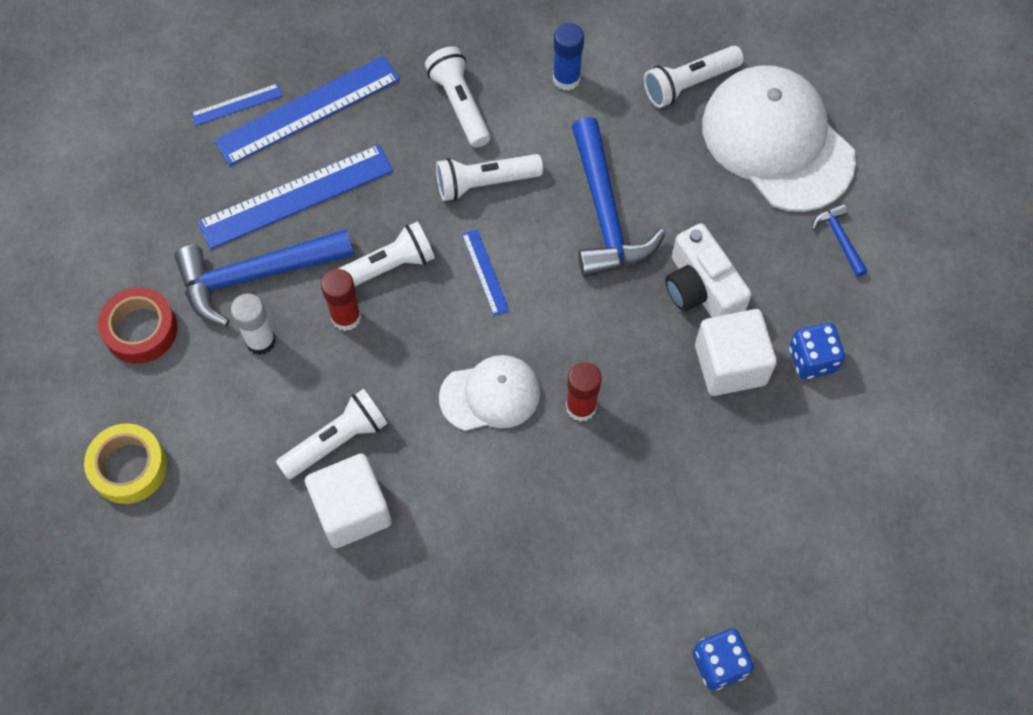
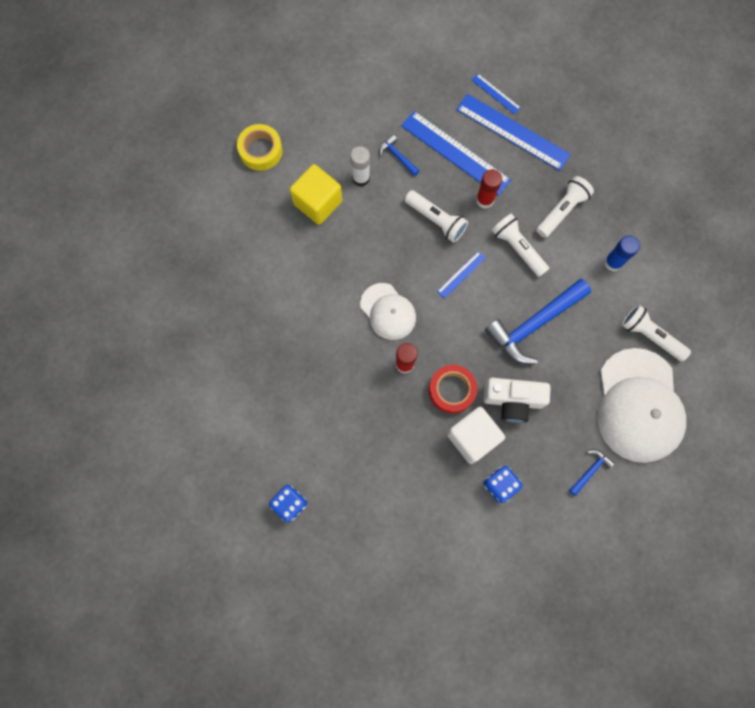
camera: 65 degrees right, 10 degrees up
(141, 330) = (338, 116): red tape -> red tape (452, 390)
(256, 275) = (397, 156): blue hammer -> blue hammer, size x0.46
(265, 419) = (318, 203): none -> yellow cube
(336, 441) = (323, 244): white flashlight -> none
(346, 317) = (396, 214): red glue stick -> red glue stick (484, 200)
(352, 510) = (288, 271): white cube -> none
(701, 289) = (513, 400): white camera -> white camera turned 120 degrees counterclockwise
(777, 141) = (638, 405): white cap -> white cap turned 150 degrees clockwise

